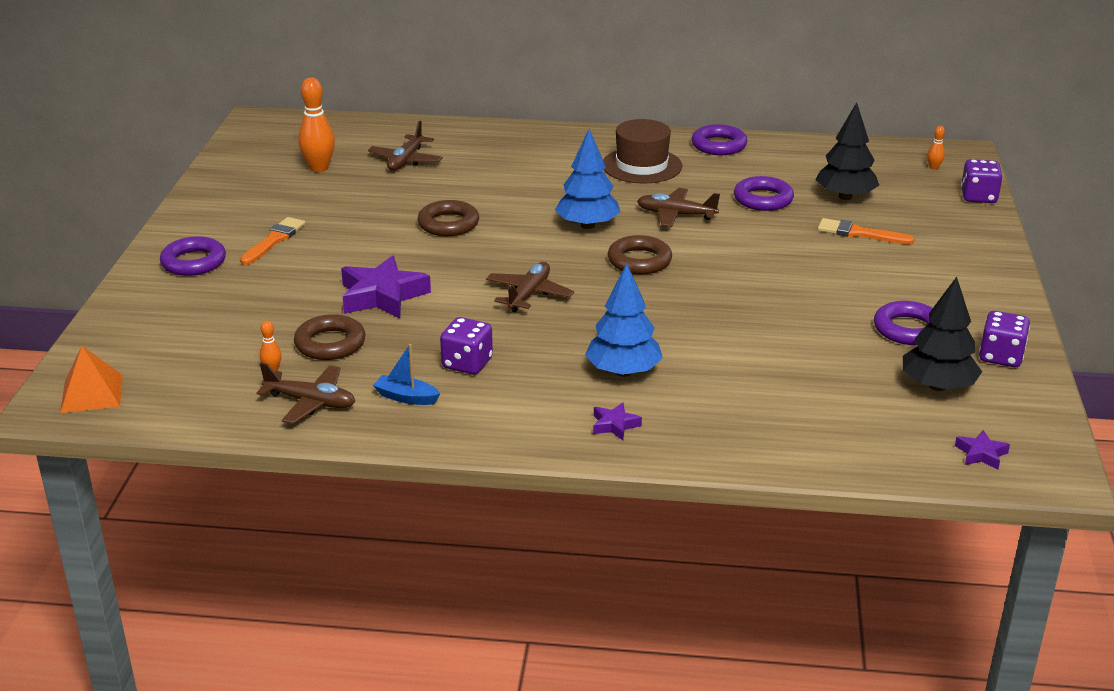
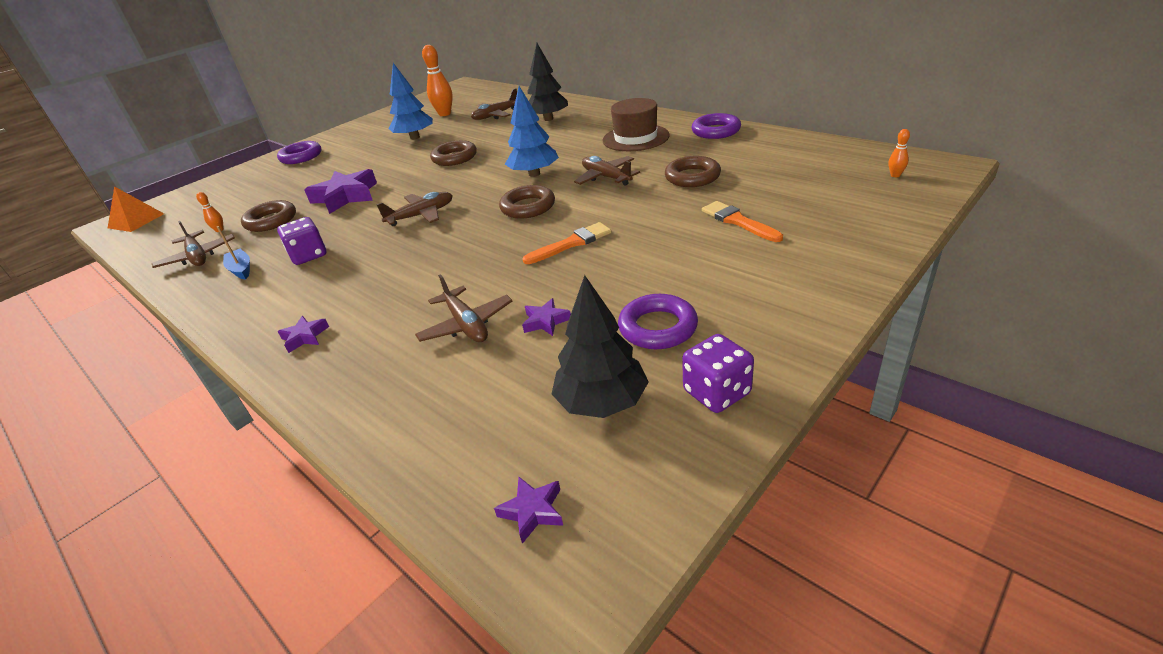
camera: 40 degrees right, 5 degrees up
(274, 240) = (355, 151): orange brush -> orange brush (571, 243)
(623, 372) = (381, 293): blue tree -> blue tree (415, 137)
(753, 371) = (466, 325): none -> brown plane
(763, 199) = (692, 177): purple ring -> brown ring
(816, 350) = (545, 321): none -> purple star
(845, 197) = (769, 187): black tree -> black tree (548, 119)
(978, 197) = (912, 210): purple dice -> none

